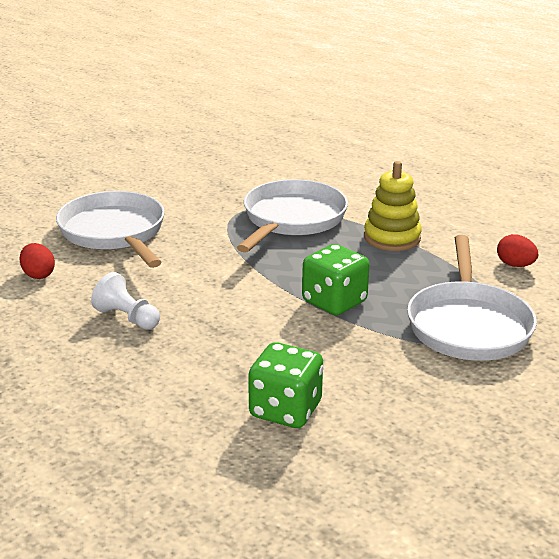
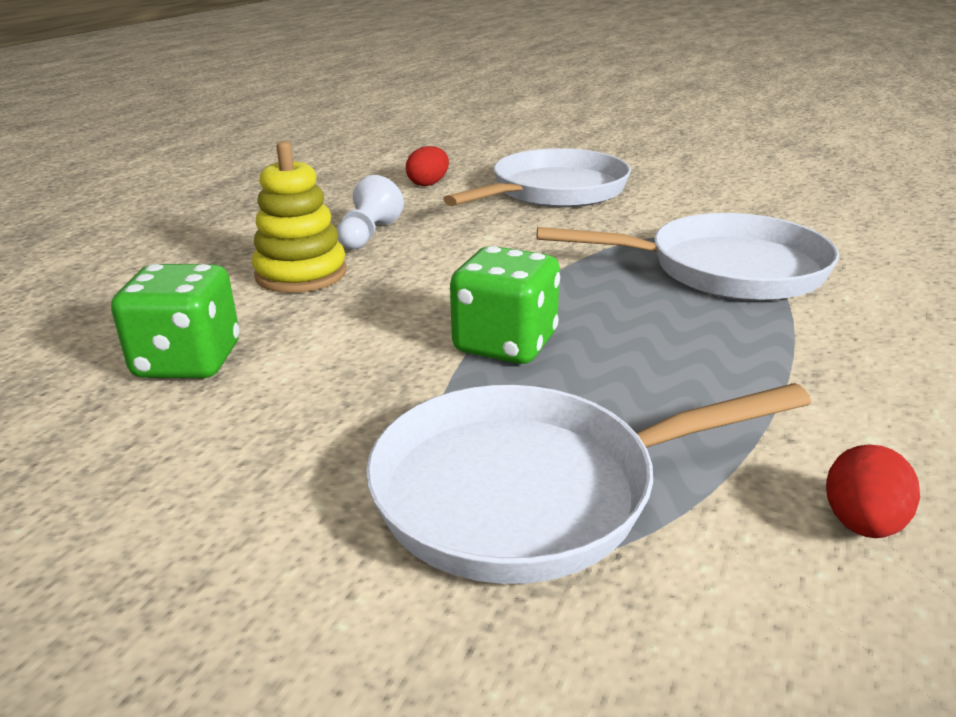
camera: 70 degrees right, 0 degrees up
(392, 238) = (780, 356): yellow stacking toy -> yellow stacking toy (301, 274)

